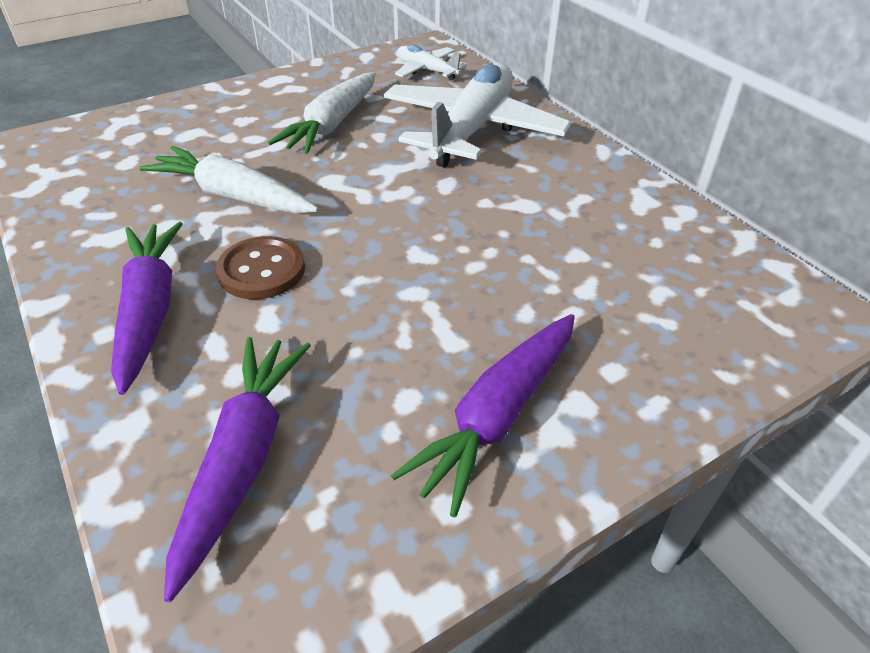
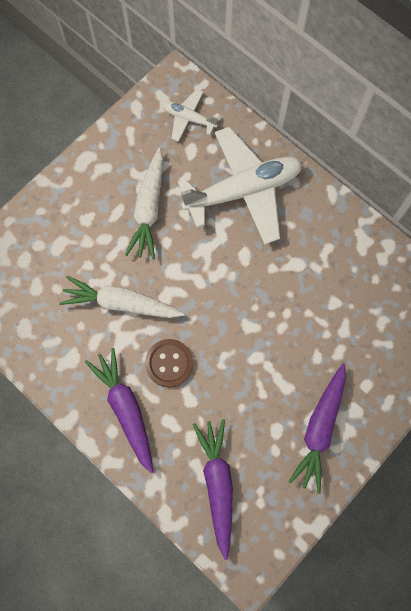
camera: 15 degrees left, 30 degrees up
(472, 130) = (243, 191): white plane -> white plane turned 60 degrees clockwise

